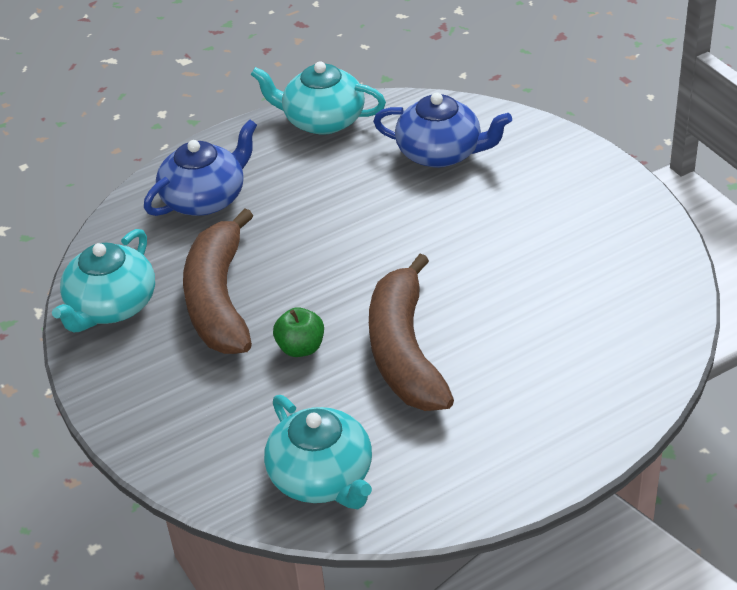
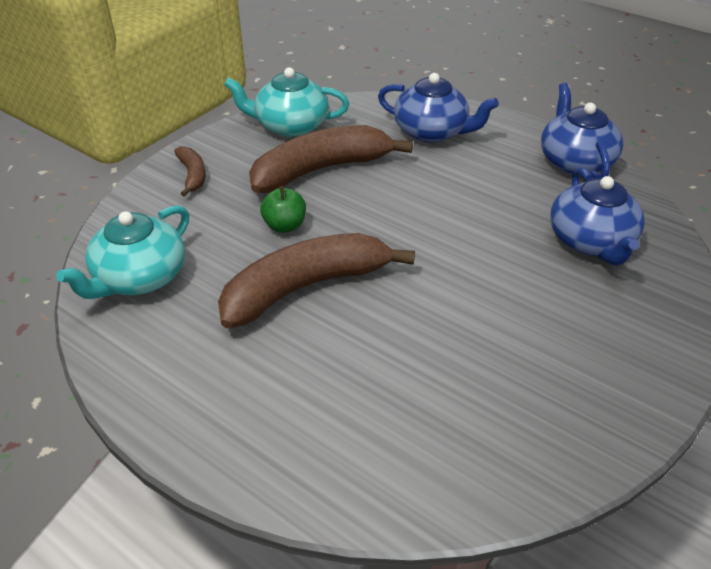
camera: 65 degrees right, 0 degrees up
(158, 409) = (192, 175): none -> brown banana
(322, 120) = (575, 161): turquoise teapot -> blue teapot

